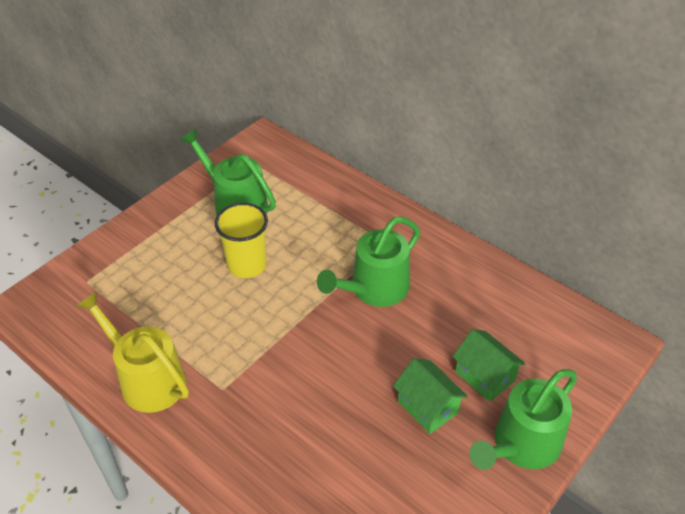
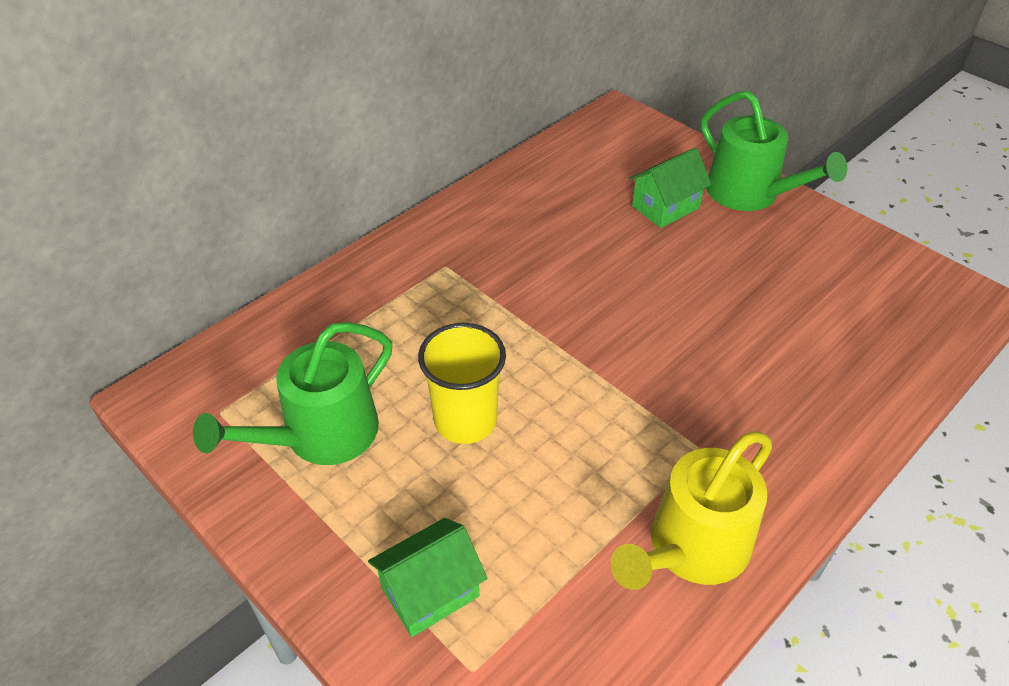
camera: 85 degrees left, 0 degrees up
(374, 289) = (529, 283): green watering can -> none
(427, 407) = (710, 254): green house -> green house (430, 592)

